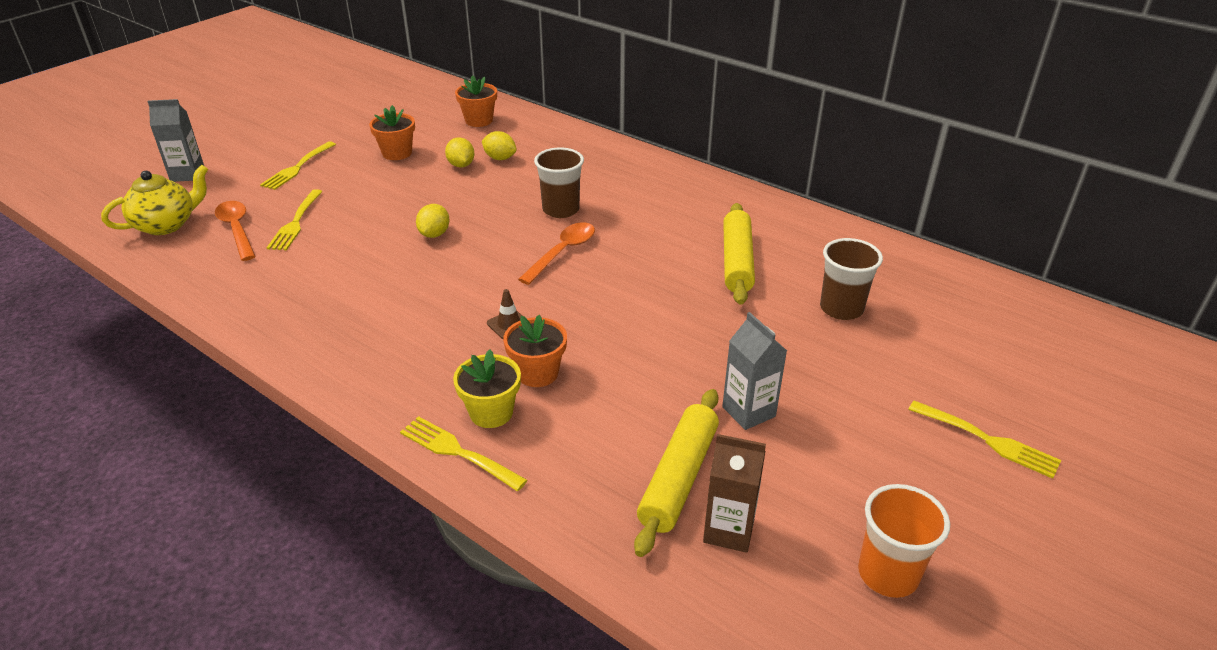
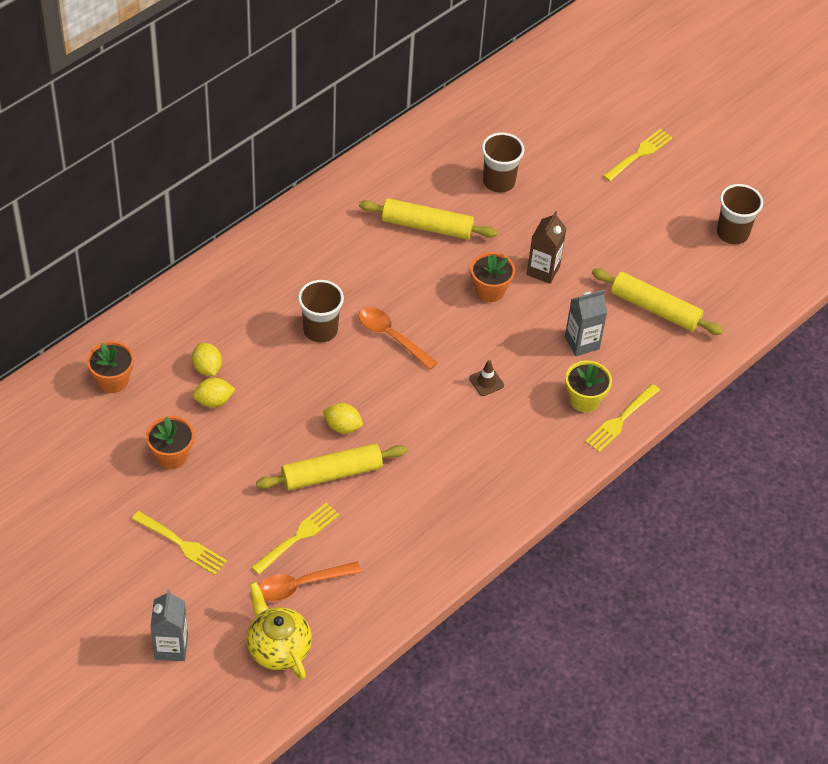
camera: 85 degrees left, 15 degrees up
(295, 223) = (298, 537): yellow fork -> yellow fork turned 60 degrees counterclockwise
(373, 234) = (332, 473): none -> yellow rolling pin
(500, 158) = (207, 368): yellow lemon -> yellow lemon turned 60 degrees counterclockwise
(537, 373) = (546, 369): orange flower pot -> orange flower pot (490, 290)
(729, 530) = (697, 293): brown carton -> brown carton (543, 270)
(748, 411) = (600, 261): grey carton -> grey carton (582, 343)
(888, 574) = (732, 233): orange cup -> brown cup

